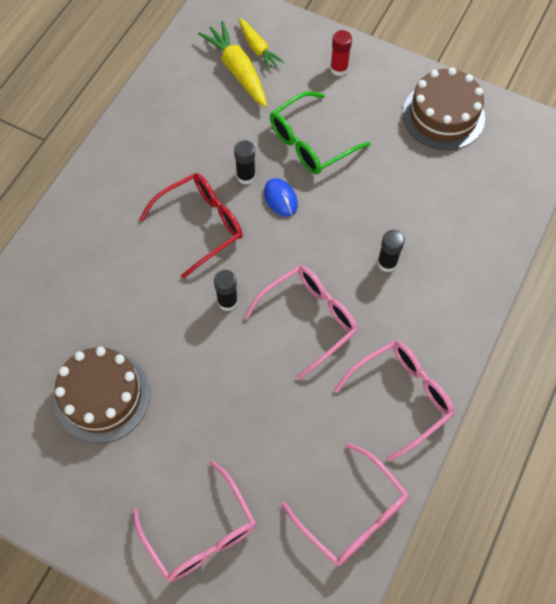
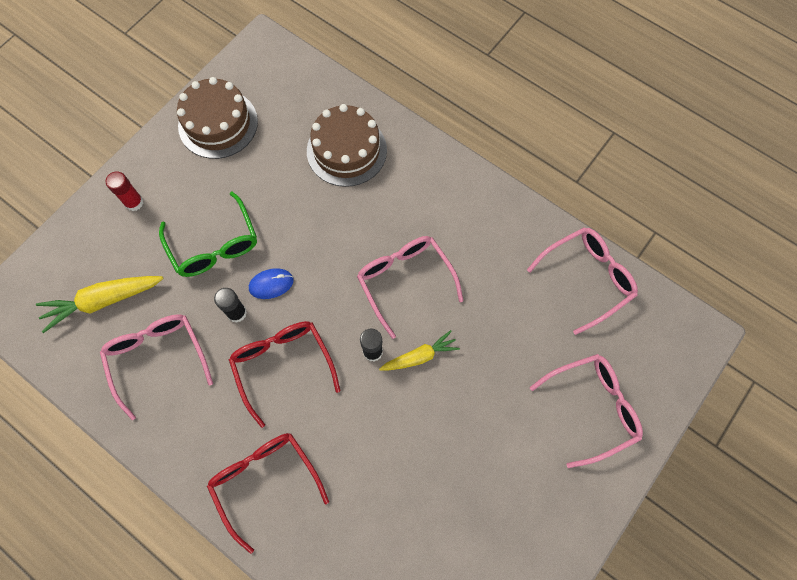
camera: 80 degrees left, 5 degrees up
(91, 233) = (265, 482): none -> red glasses
(102, 396) = (451, 486): brown cake -> brown cake (346, 150)
(258, 48) = (81, 276): yellow carrot -> yellow carrot (419, 356)
(387, 263) = (361, 204): black glue stick -> none
(401, 397) = (490, 220): pink glasses -> pink glasses (158, 359)

